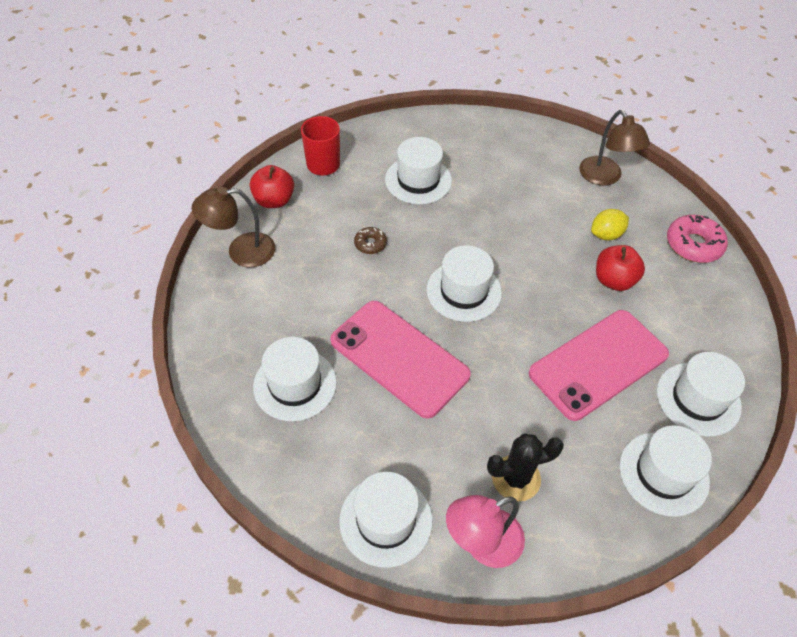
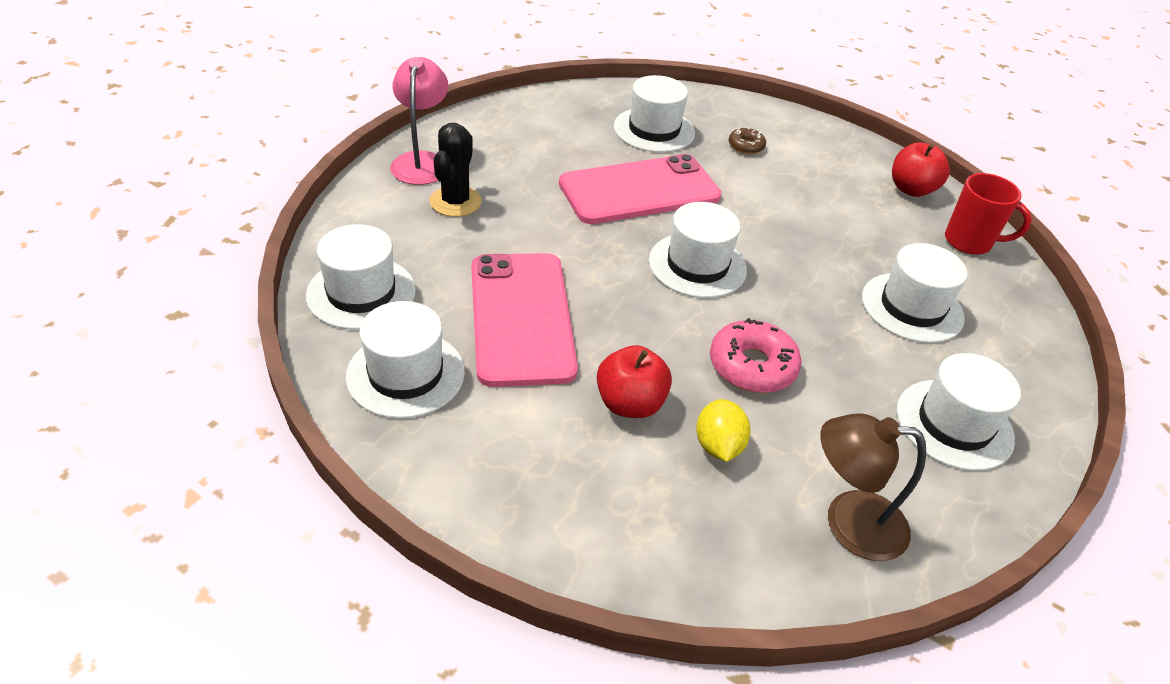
camera: 115 degrees right, 10 degrees down
(241, 251) = (839, 149): brown lamp -> none
(370, 244) = (809, 228): brown donut -> brown donut (746, 146)
(385, 520) = (489, 128): white hat -> white hat (954, 424)
(693, 245) = (638, 548): pink donut -> pink donut (752, 366)

